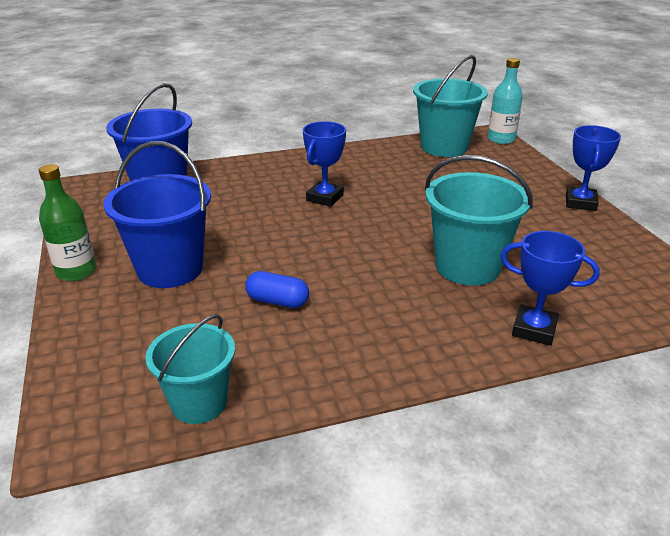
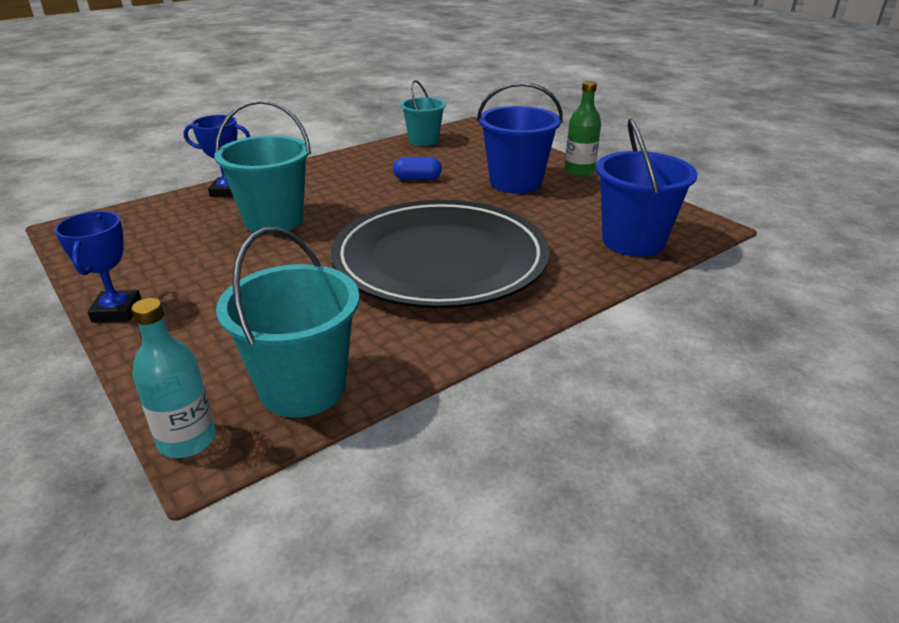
camera: 160 degrees right, 0 degrees up
(325, 198) = (440, 260): blue trophy -> black plate

